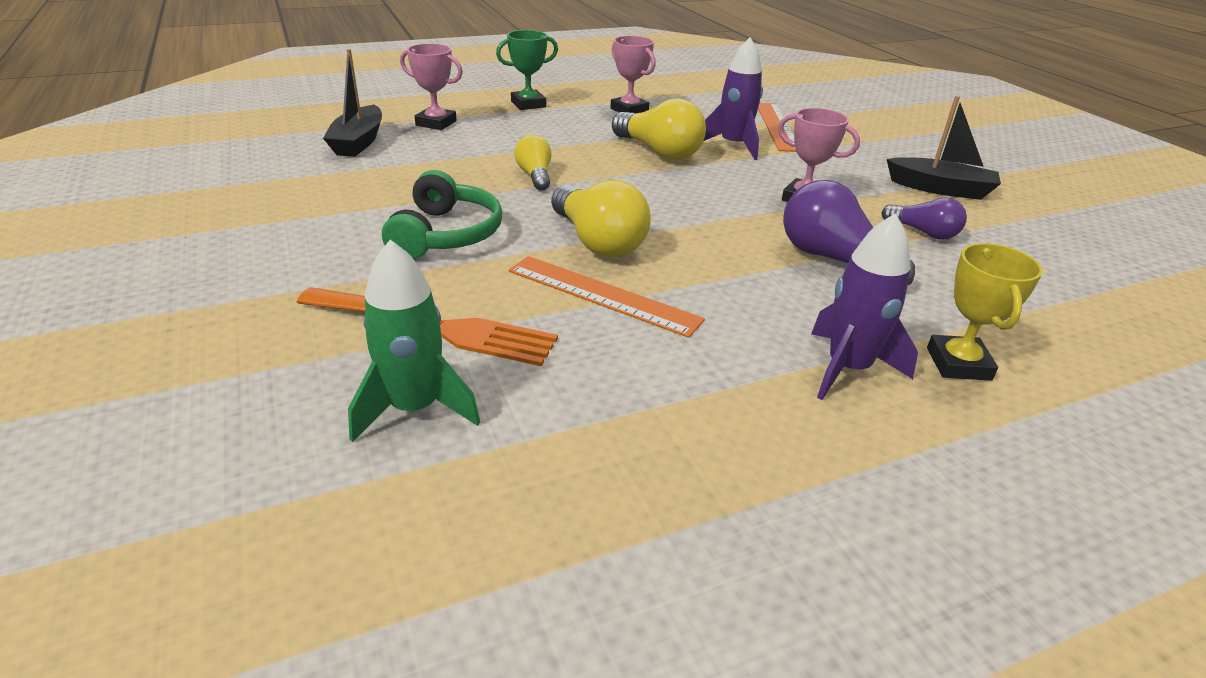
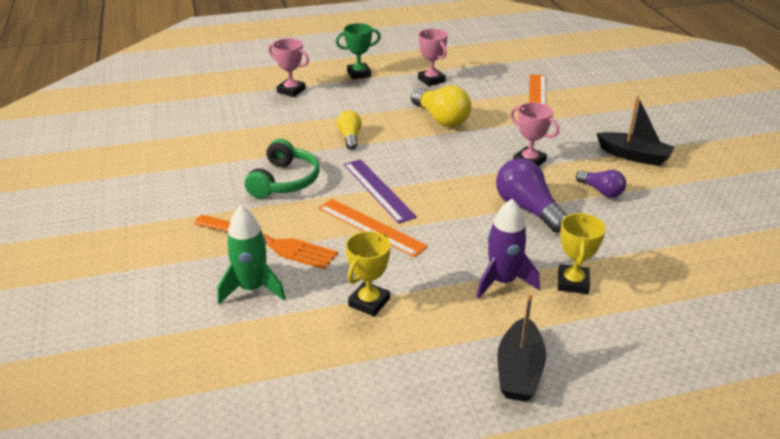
camera: 10 degrees right, 0 degrees up
(358, 142) = (237, 106): black boat -> black boat (519, 371)
(598, 242) = (378, 190): yellow light bulb -> purple ruler
(636, 419) = (369, 302): none -> yellow trophy
(733, 146) = (497, 114): purple rocket -> none

